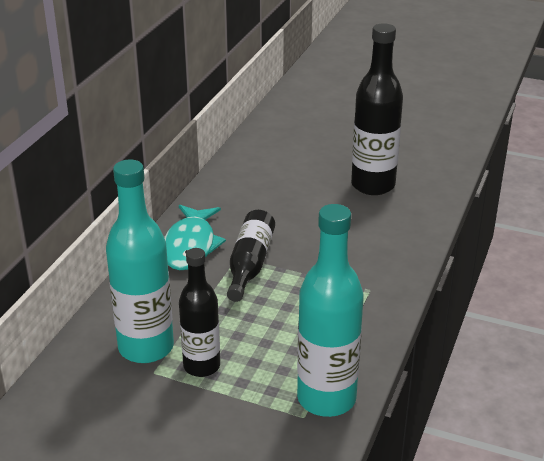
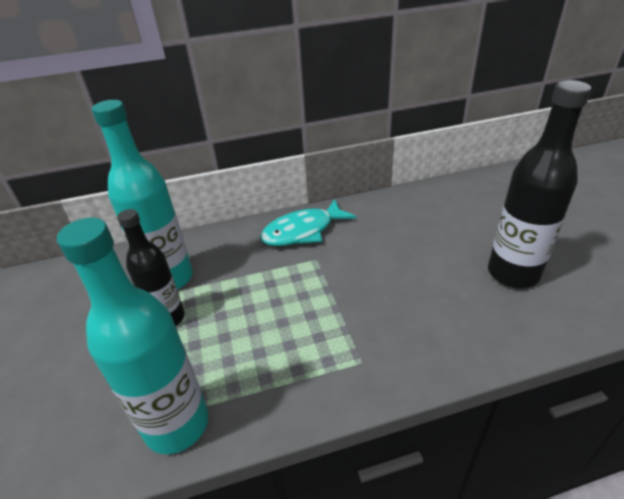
camera: 55 degrees right, 5 degrees up
(250, 264) = (314, 270): black bottle -> none

